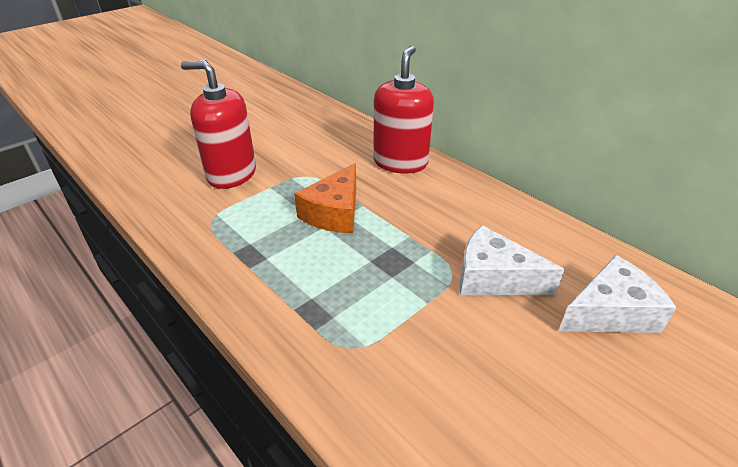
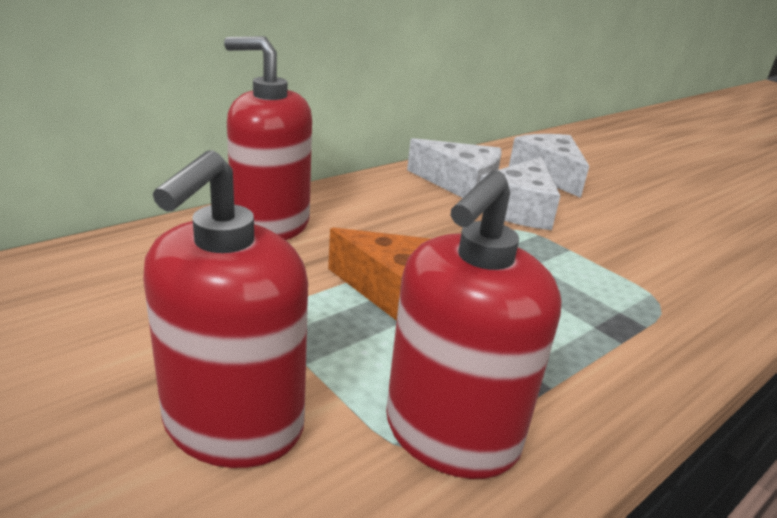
camera: 90 degrees left, 10 degrees down
(218, 229) = (451, 434): none -> red soap dispenser
(527, 243) = (460, 184): none -> white cheese

